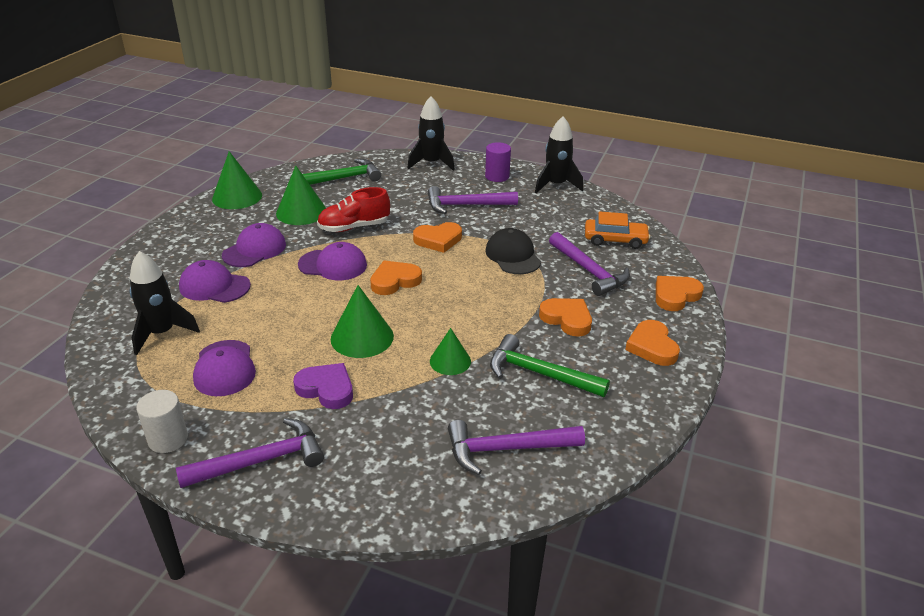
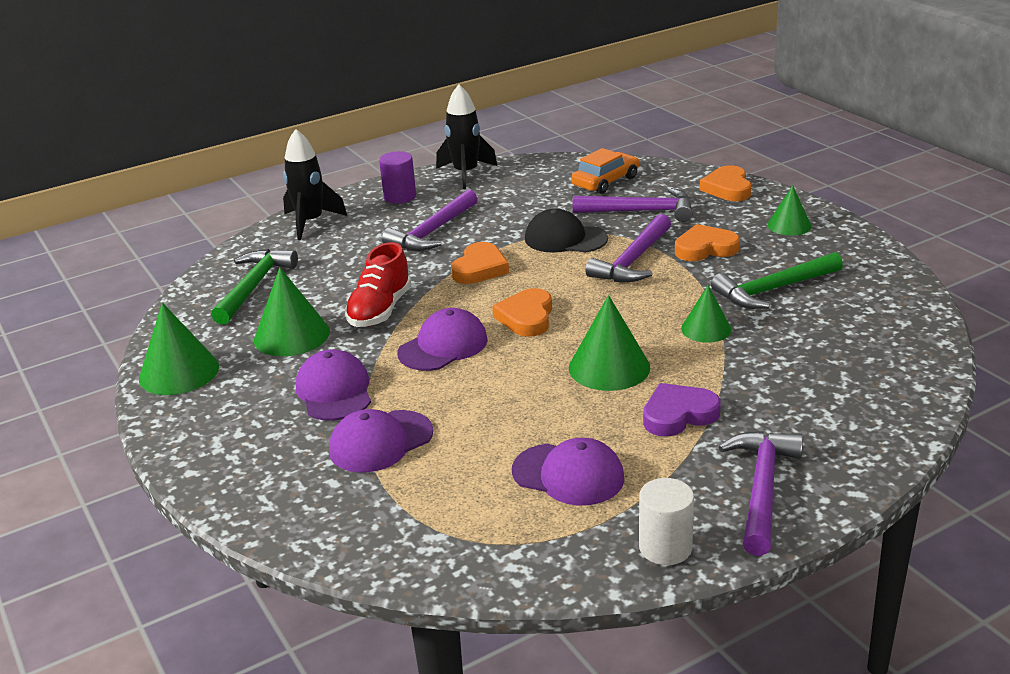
camera: 50 degrees left, 5 degrees down
(162, 333) = (439, 507): black rocket -> none
(507, 449) = (866, 341): purple hammer -> purple hammer (633, 260)
(652, 346) = (789, 225): orange heart -> green cone

